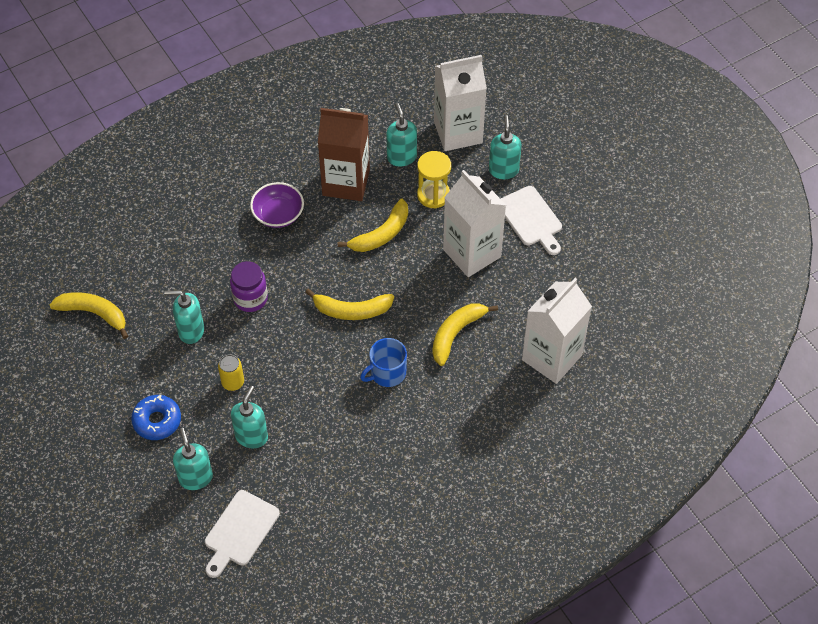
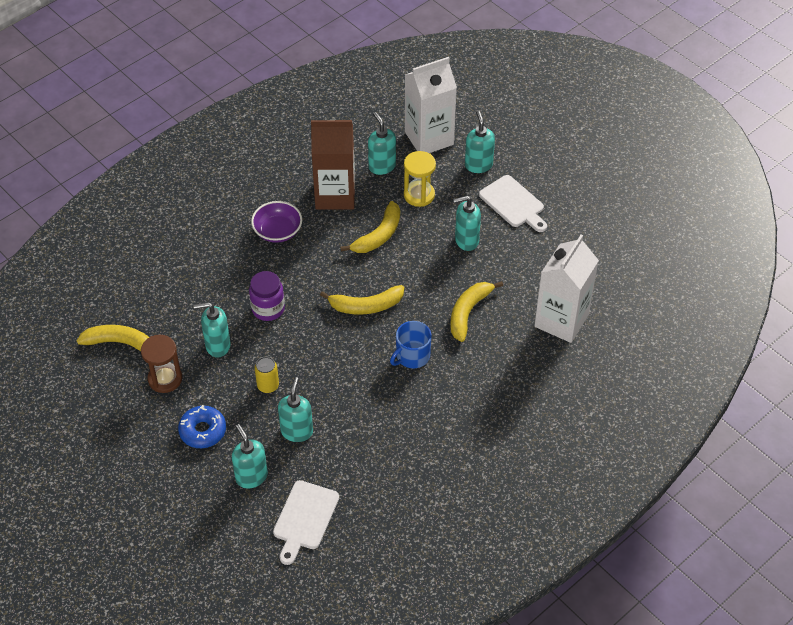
camera: 10 degrees left, 5 degrees down
(131, 359) = (165, 379): none -> brown hourglass
(472, 253) = (466, 240): white carton -> turquoise soap dispenser

